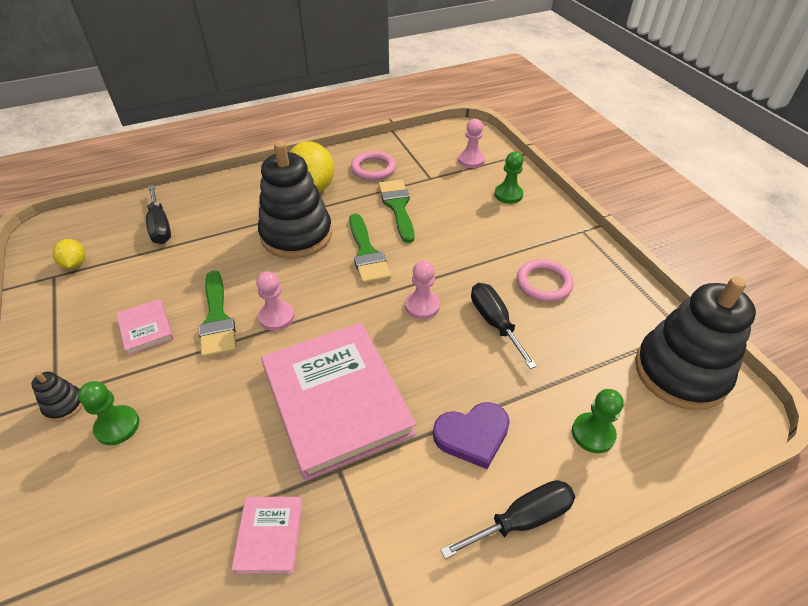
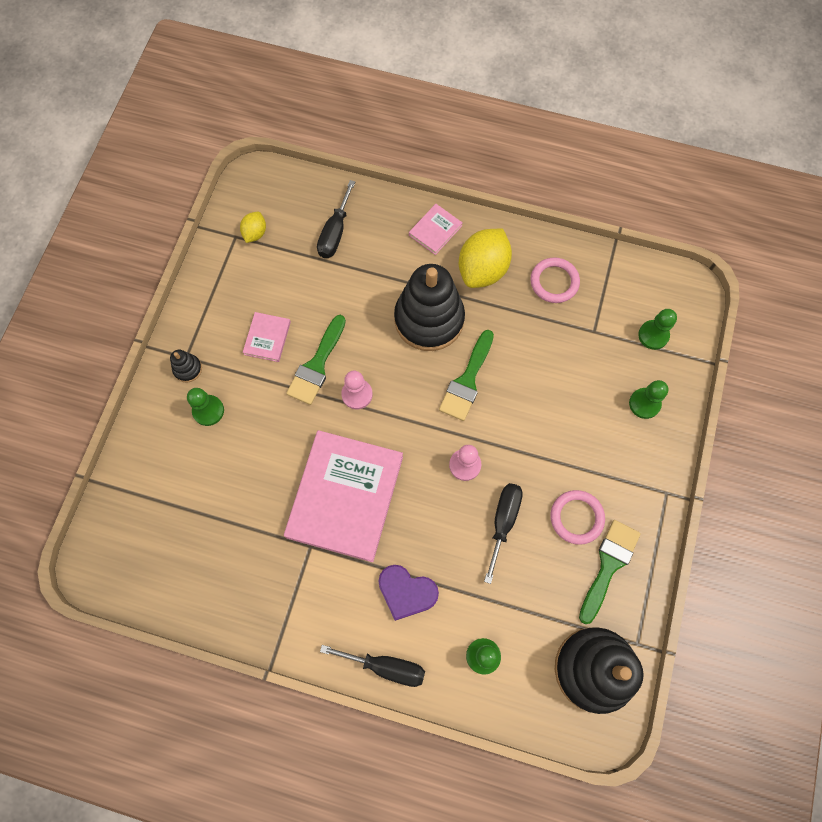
camera: 40 degrees right, 25 degrees up
(269, 535) = (245, 555): pink book -> pink book (435, 230)
(397, 206) = (535, 346): green brush -> green brush (608, 565)
(471, 160) = (653, 335): pink pawn -> green pawn

